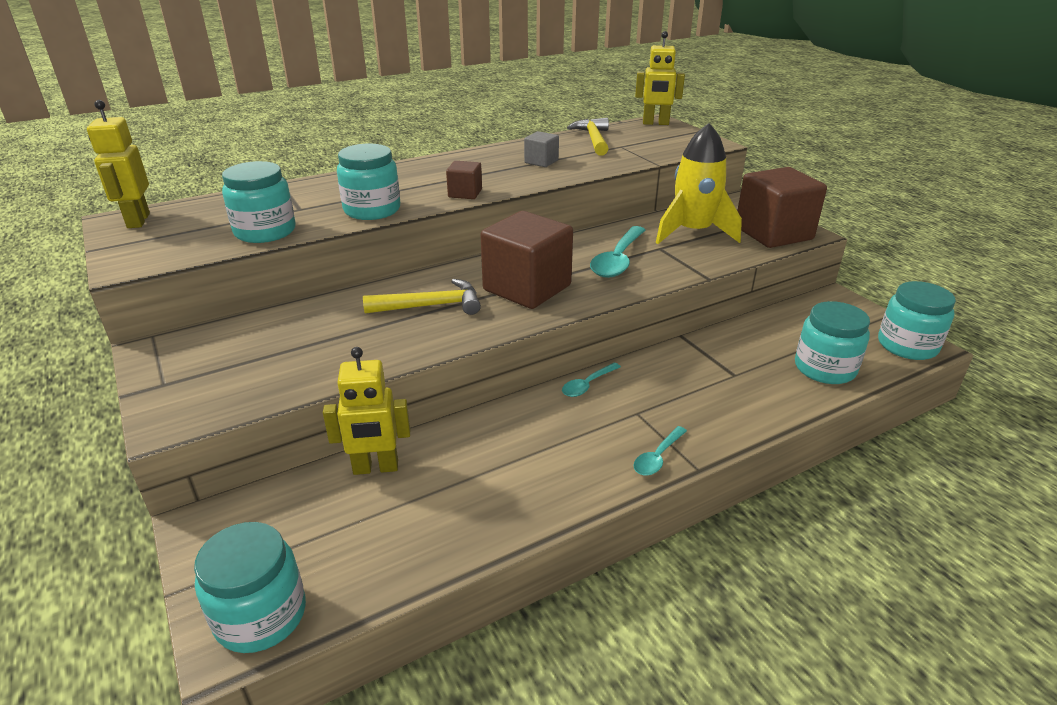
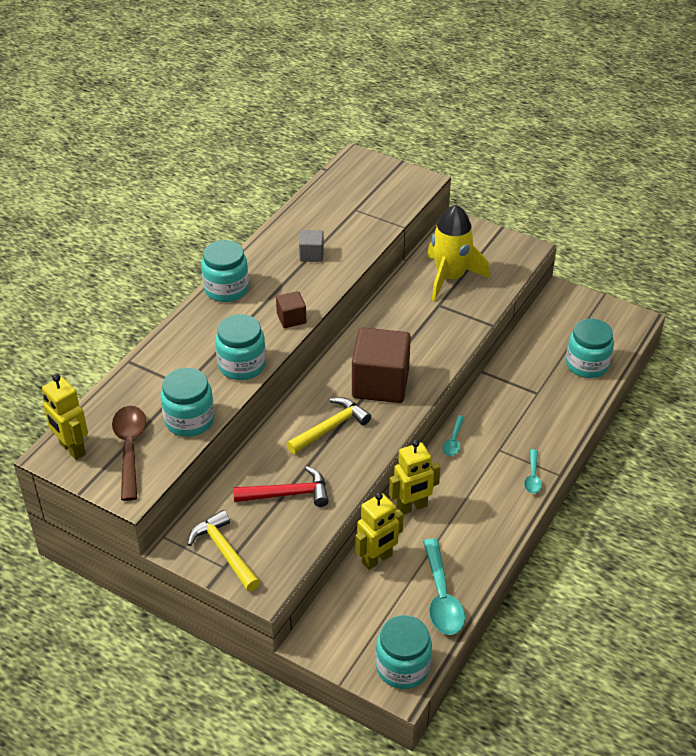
camera: 30 degrees left, 10 degrees up
(182, 234) = (129, 448): none -> brown spoon
(315, 345) = (288, 494): none -> red hammer
(593, 139) = (325, 206): yellow hammer -> yellow hammer (224, 552)
(618, 260) = (420, 330): turquoise spoon -> turquoise spoon (441, 597)
(655, 123) = (356, 163): yellow robot -> yellow robot (412, 507)
(773, 233) = (505, 258): brown cube -> none
(907, 345) = (625, 323): turquoise jar -> turquoise jar (226, 289)

